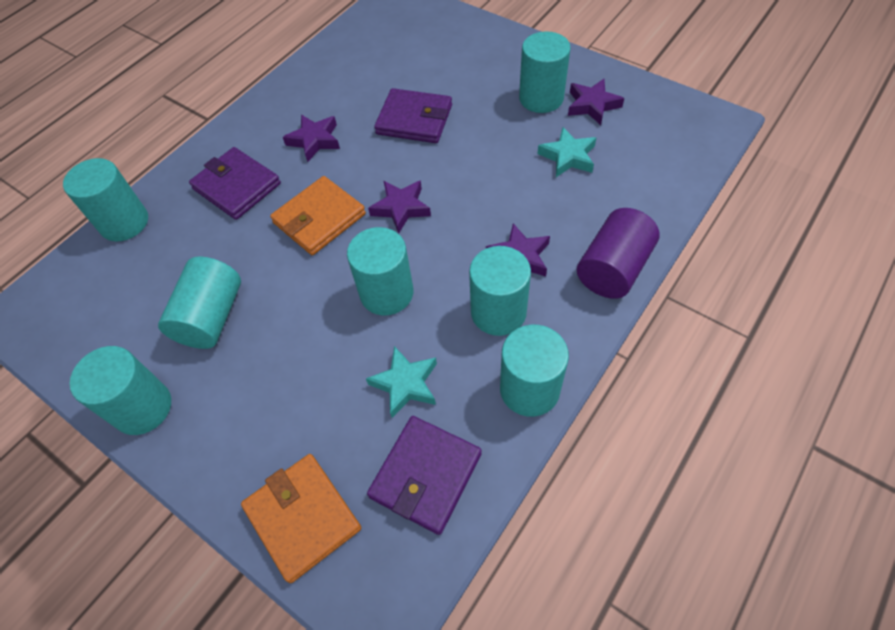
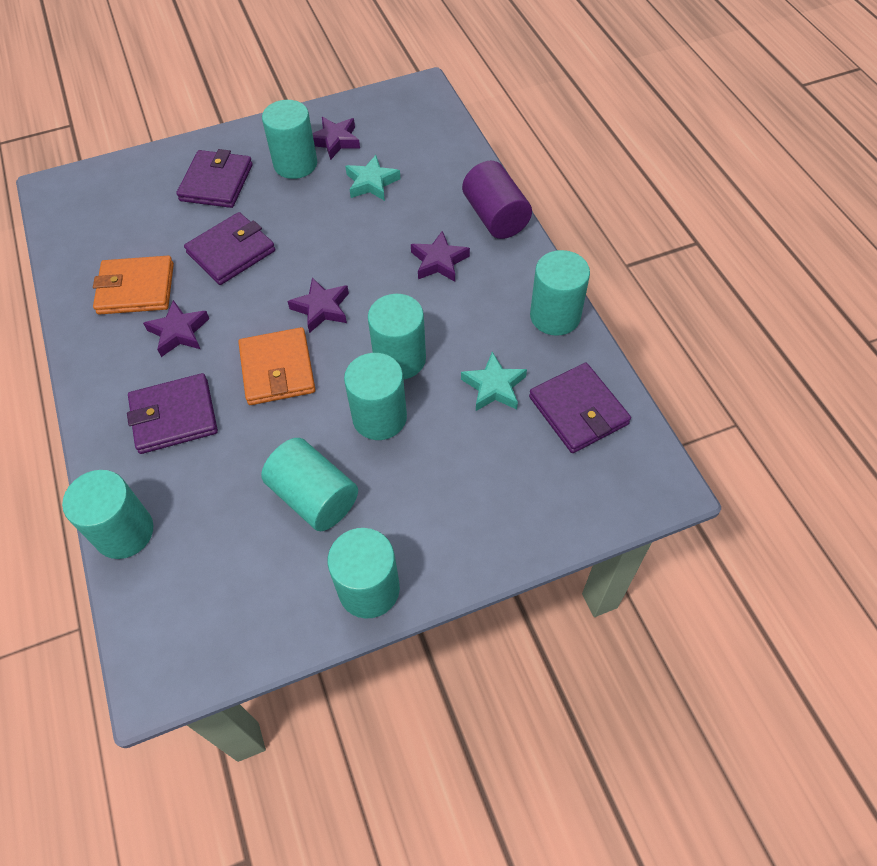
camera: 60 degrees left, 0 degrees up
(302, 517) = (558, 505): orange wallet -> orange wallet (136, 289)
(477, 68) = (216, 183): none -> purple wallet
(498, 312) = (477, 299): turquoise cylinder -> turquoise cylinder (379, 417)

